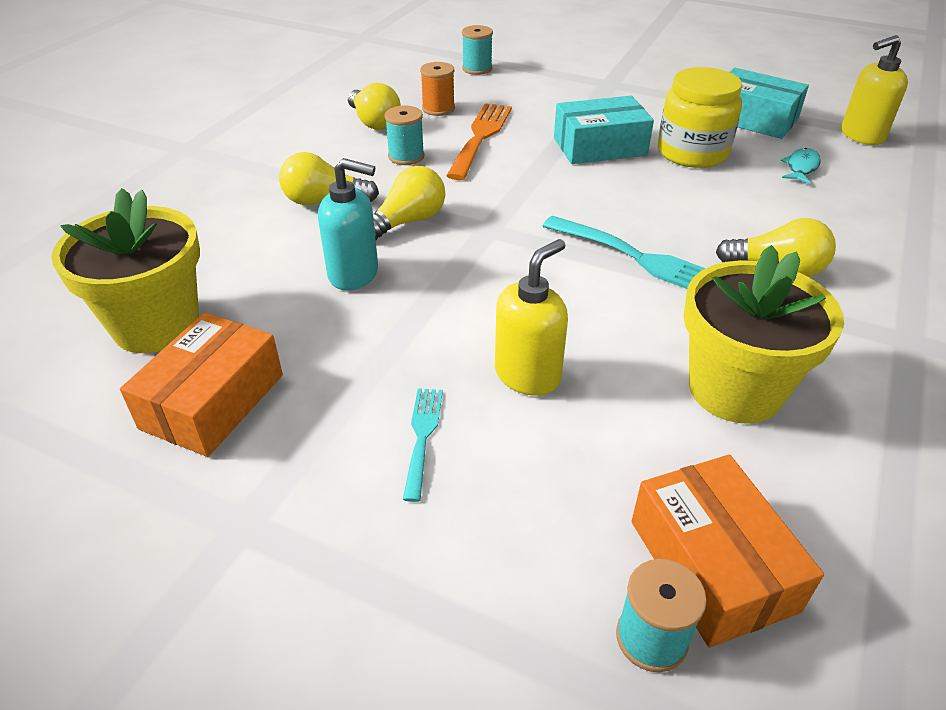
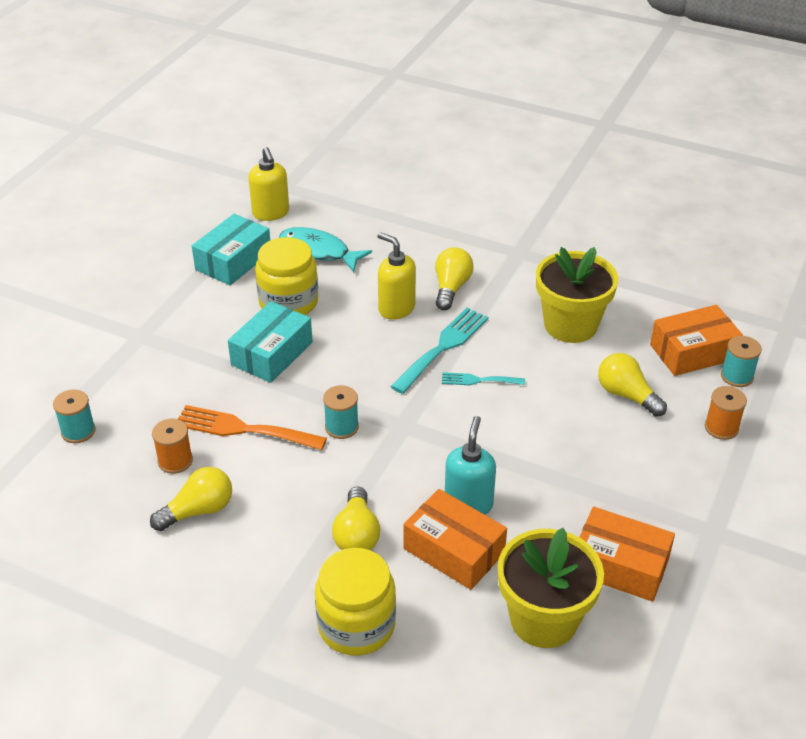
camera: 90 degrees left, 0 degrees up
(207, 202) = (356, 625): none -> yellow jar
(283, 262) = (454, 550): none -> orange box
(406, 156) = (277, 481): turquoise spool -> turquoise spool (341, 427)
(408, 221) = (392, 475): yellow light bulb -> yellow light bulb (627, 395)
(422, 436) = (631, 457): turquoise fork -> turquoise fork (478, 380)
(492, 580) = (721, 428): none -> orange spool
(528, 375) = (570, 409): yellow soap dispenser -> yellow soap dispenser (396, 308)
(599, 146) = (272, 353): turquoise box -> turquoise box turned 45 degrees clockwise
(801, 167) = (318, 252): turquoise fish -> turquoise fish, size x1.81

